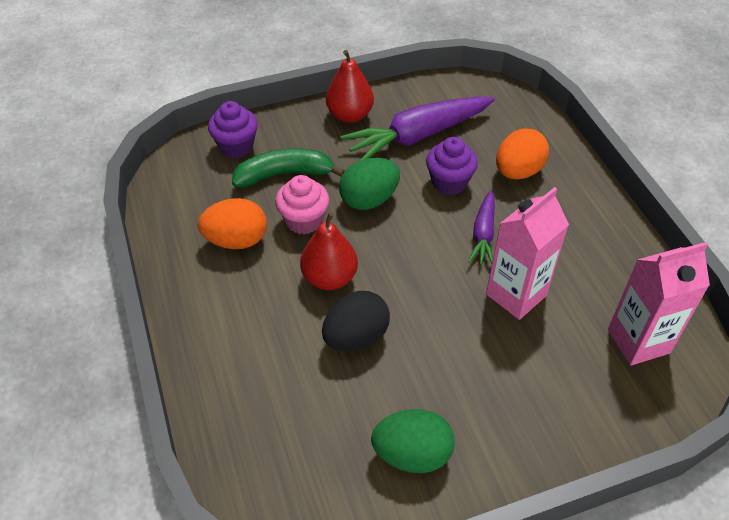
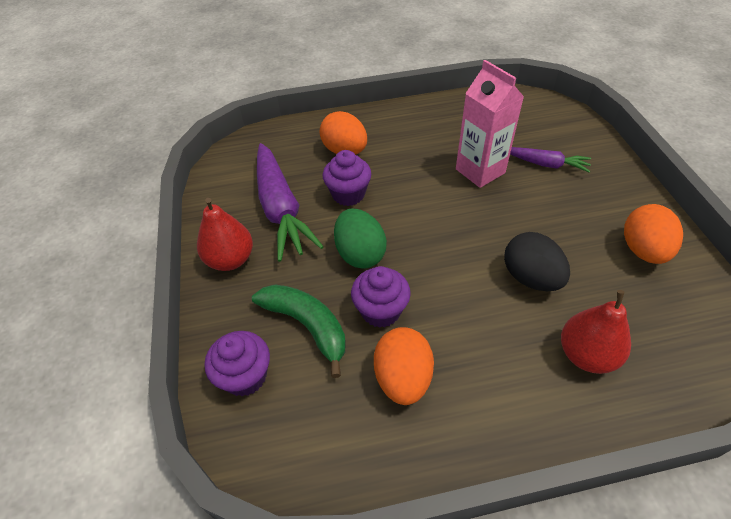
camera: 80 degrees left, 0 degrees up
(284, 174) = (307, 326): green banana -> green banana turned 135 degrees clockwise
(304, 220) = (381, 311): pink cupcake -> purple cupcake
(329, 278) = (460, 293): red pear -> red pear (586, 355)
(412, 454) = (643, 250): green egg -> orange egg
(483, 234) = (414, 181): purple carrot -> purple carrot (546, 164)
(638, 341) = (520, 119): pink carton -> none

